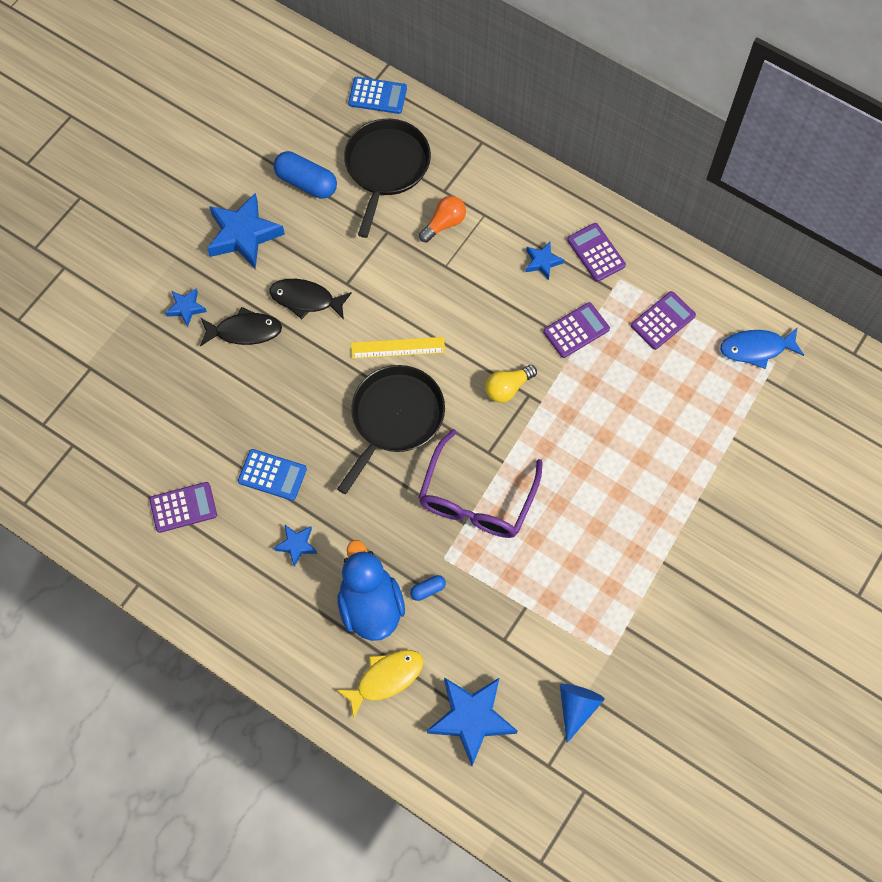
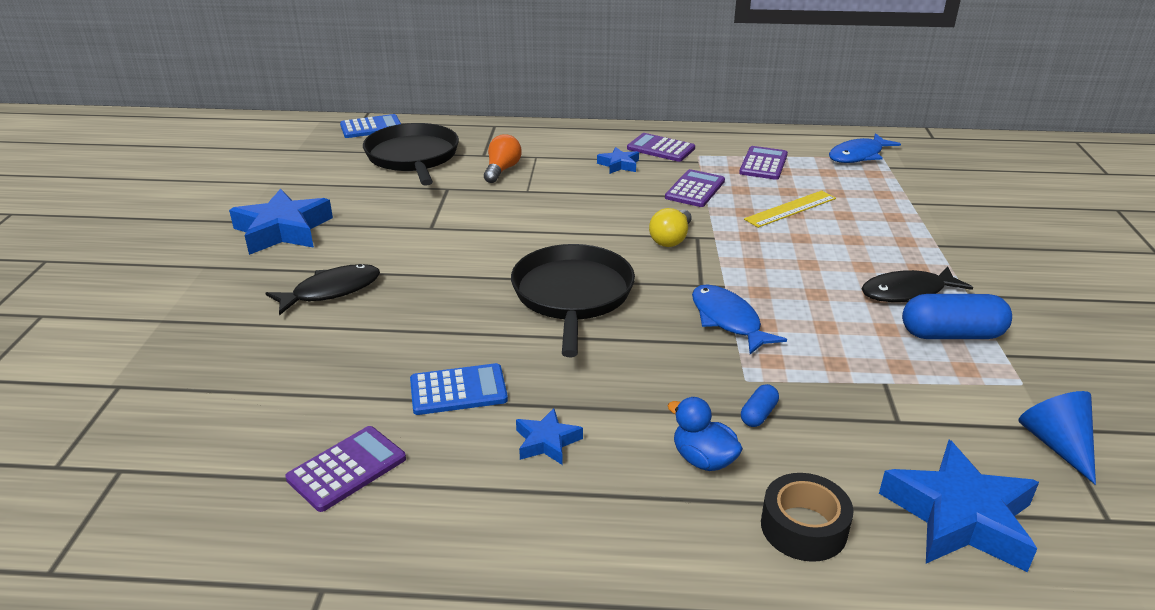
camera: 30 degrees left, 35 degrees down
(186, 308) = (240, 297): blue star -> none
(306, 182) = (334, 184): blue capsule -> blue capsule (951, 334)
(306, 299) = (392, 249): black fish -> black fish (907, 293)
(370, 605) = (703, 459): blue duck -> blue duck, size x0.54
(386, 678) = (803, 527): yellow fish -> black tape
(397, 348) = (527, 249): yellow ruler -> yellow ruler (790, 209)
(476, 498) = (728, 320): purple glasses -> blue fish

